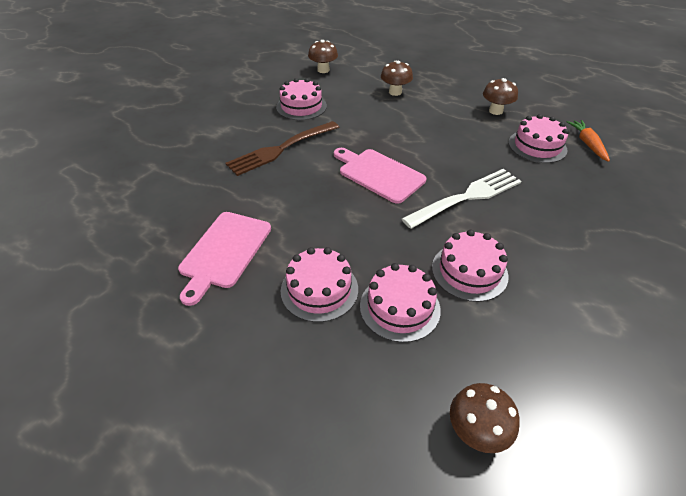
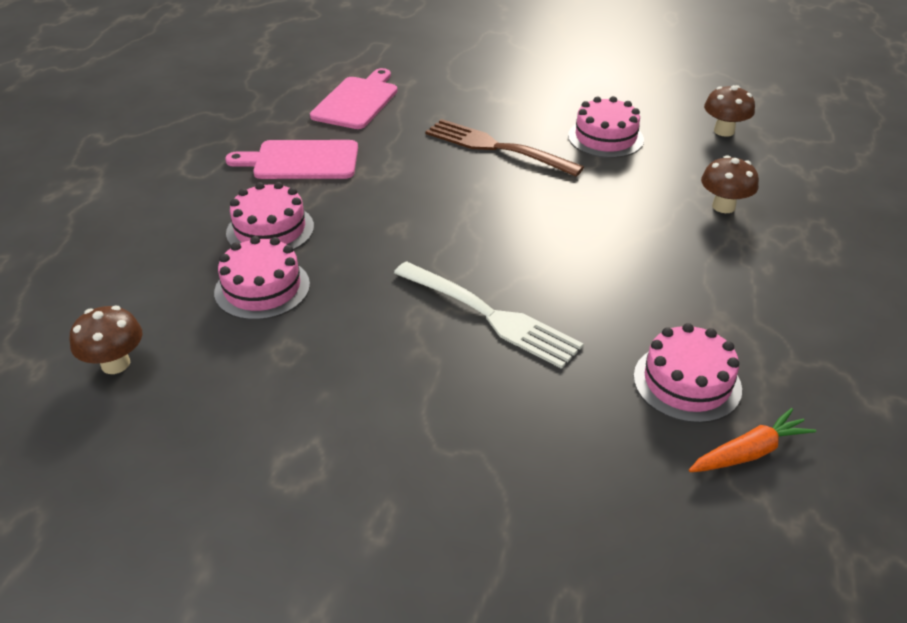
camera: 70 degrees right, 5 degrees down
(379, 174) = (494, 230): pink cutting board -> pink cutting board (357, 101)
(469, 271) = (339, 334): pink cake -> none
(495, 111) = (765, 322): brown mushroom -> none

